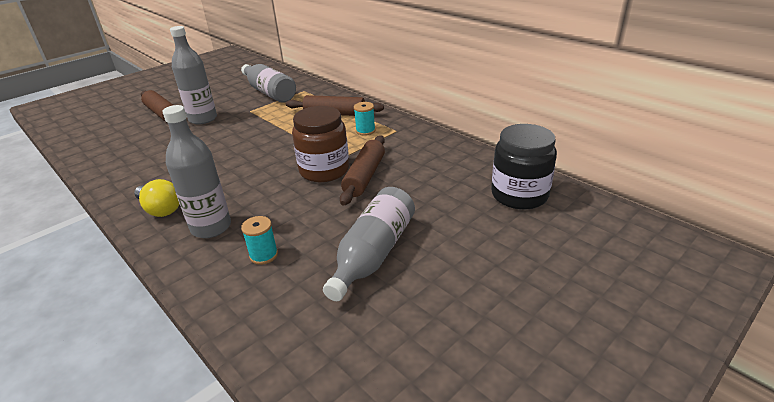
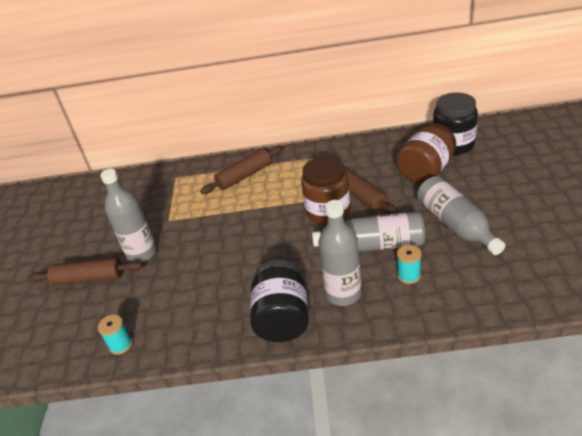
camera: 45 degrees left, 5 degrees up
(160, 209) = (282, 318): yellow light bulb -> black jar
(269, 92) = (148, 198): grey bottle -> grey bottle (375, 245)
(365, 131) = (294, 171): turquoise spool -> turquoise spool (121, 345)
(449, 197) = (426, 170): none -> brown jar

